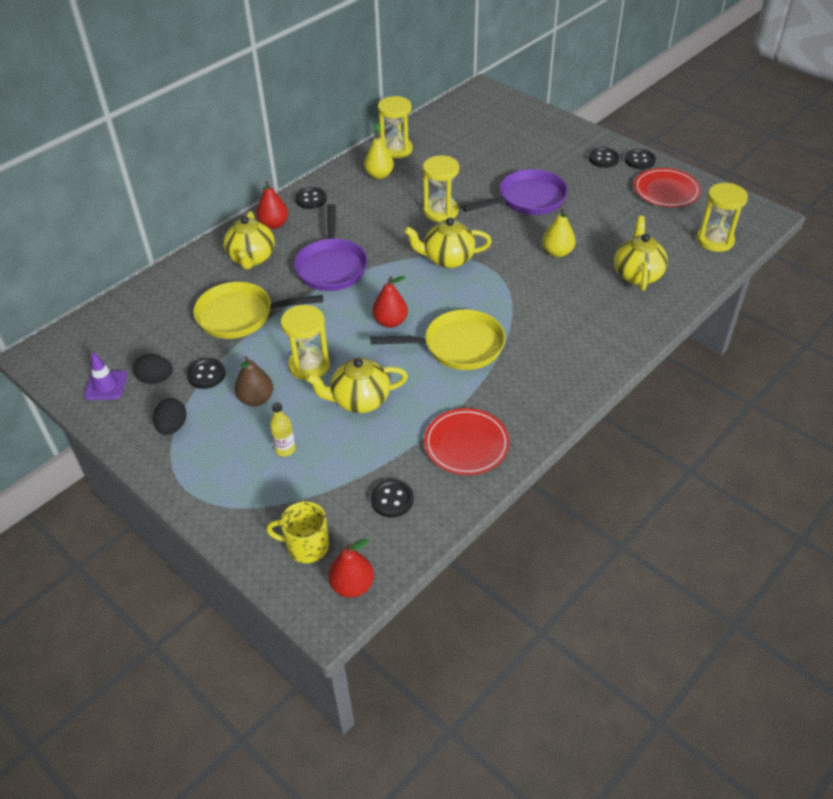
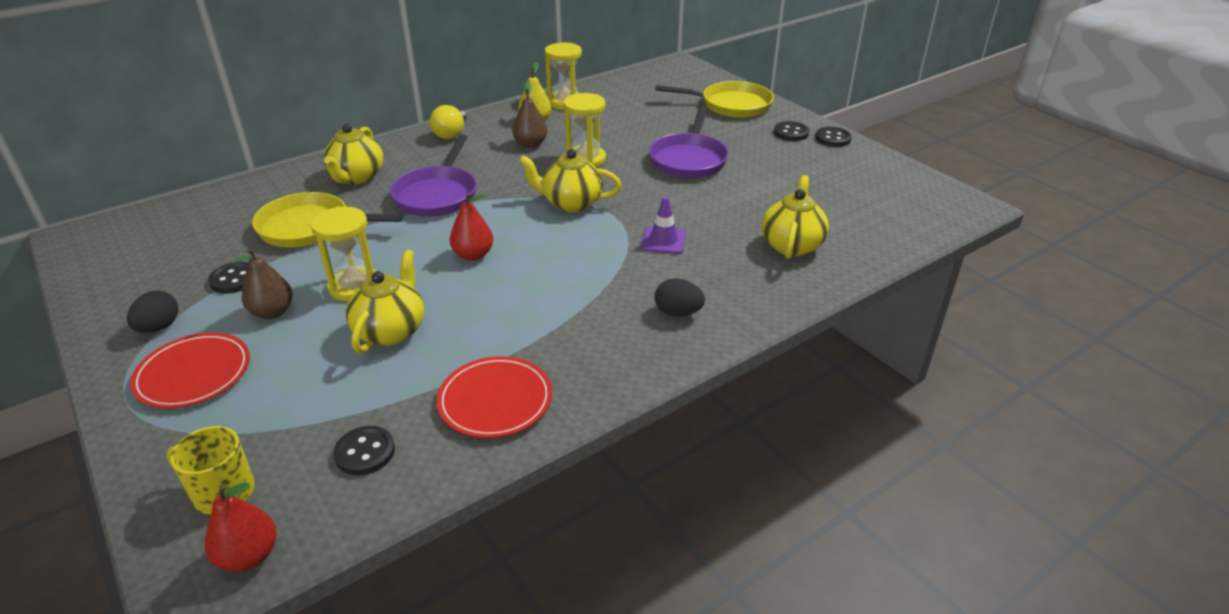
camera: 10 degrees right, 10 degrees down
(106, 385) = (119, 275): purple traffic cone -> purple traffic cone (663, 241)
(156, 379) = (176, 276): black egg -> black egg (678, 313)
(274, 224) = (399, 151): red pear -> none
(285, 449) = (270, 372): yellow bottle -> none
(311, 199) = (451, 134): black button -> yellow light bulb
(359, 400) = (391, 331): yellow teapot -> yellow teapot turned 105 degrees clockwise
(386, 201) = (530, 144): none -> brown pear
(458, 346) = (539, 290): yellow pan -> yellow pan (731, 105)
(527, 199) = (689, 159): purple pan -> purple pan turned 120 degrees clockwise
(557, 252) = (702, 212): yellow pear -> none
(666, 191) = (855, 169): red plate -> red plate (193, 374)
(715, 240) = (901, 222): yellow hourglass -> none

